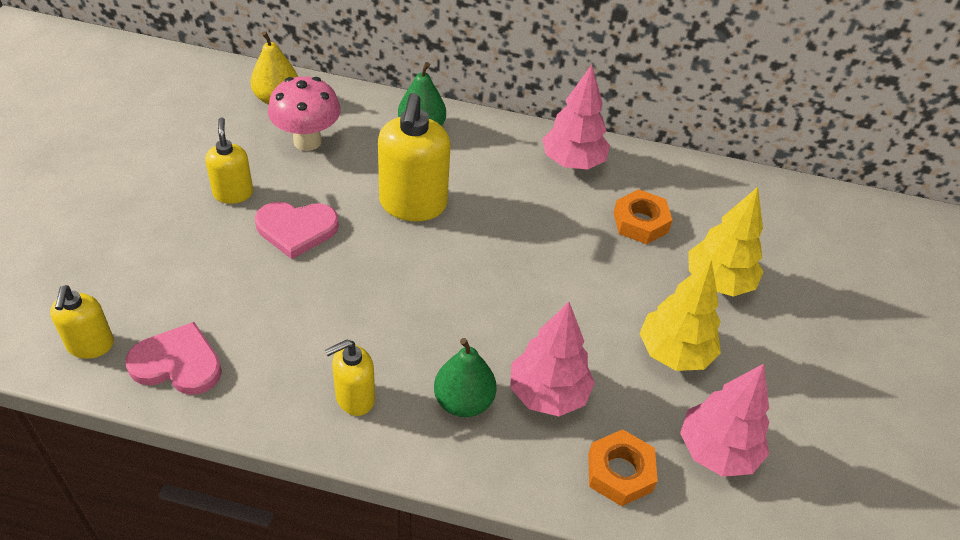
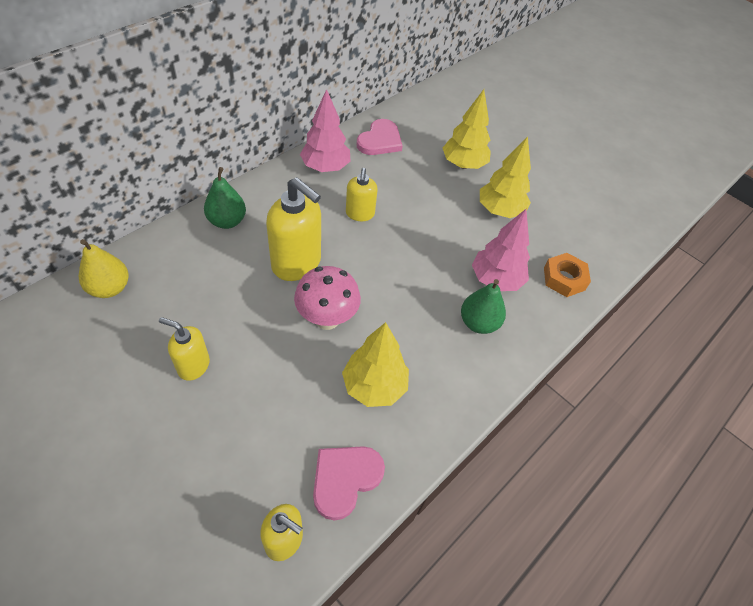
camera: 60 degrees left, 5 degrees up
(296, 229) = (266, 342): pink heart -> pink heart (380, 140)
(303, 339) = (374, 386): none -> yellow tree
(307, 141) = (178, 292): pink mushroom -> pink mushroom (327, 319)
(354, 398) = (443, 379): yellow soap dispenser -> yellow soap dispenser (360, 214)
(640, 222) = (398, 168): orange nut -> none
(717, 451) = (570, 232): pink tree -> none

